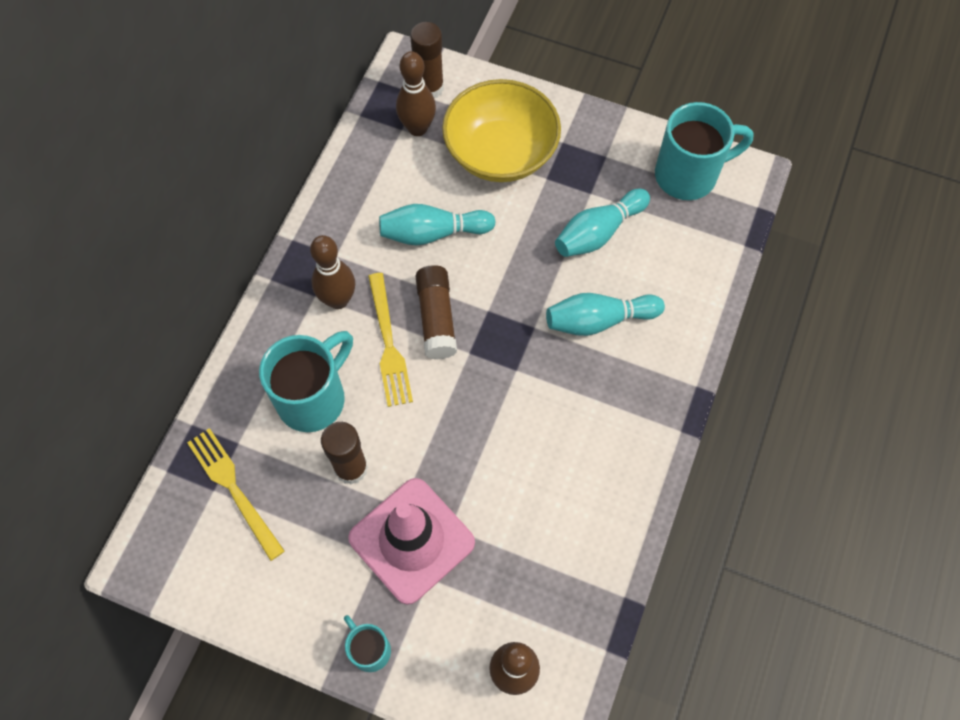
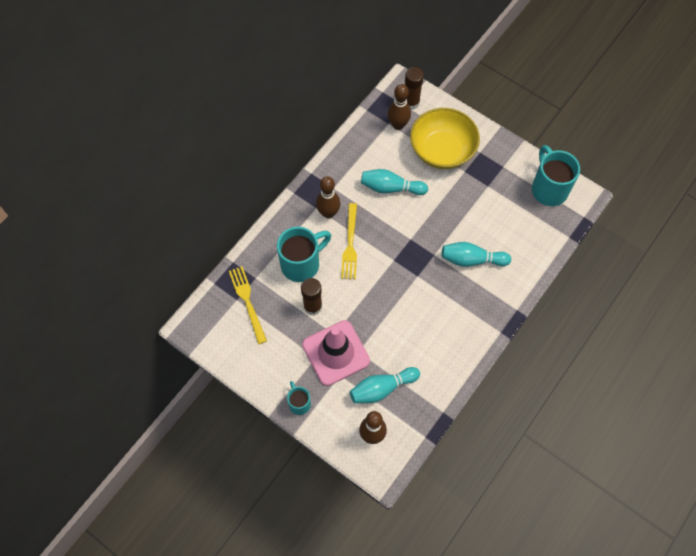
camera: 15 degrees right, 0 degrees up
(436, 318) = (380, 236): brown glue stick -> none
(598, 232) = (486, 210): turquoise bowling pin -> turquoise bowling pin (382, 388)
(689, 175) = (548, 188): turquoise mug -> turquoise mug turned 105 degrees counterclockwise

